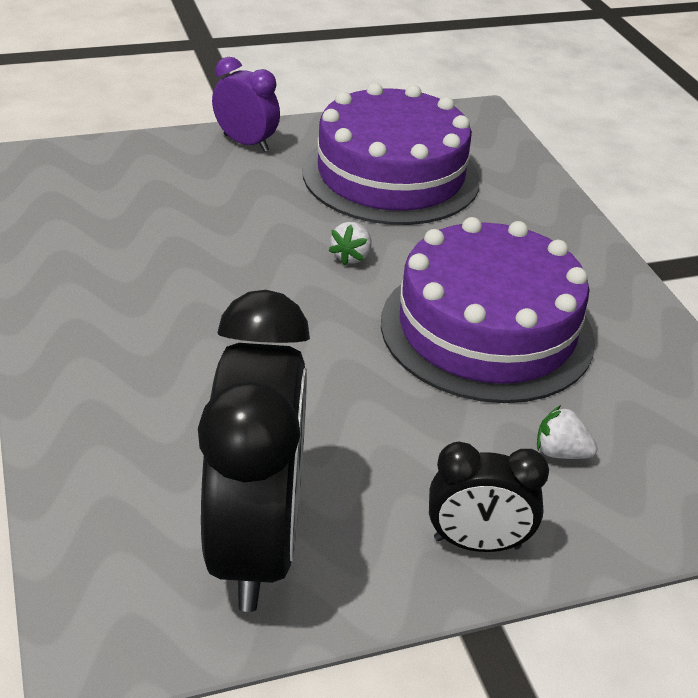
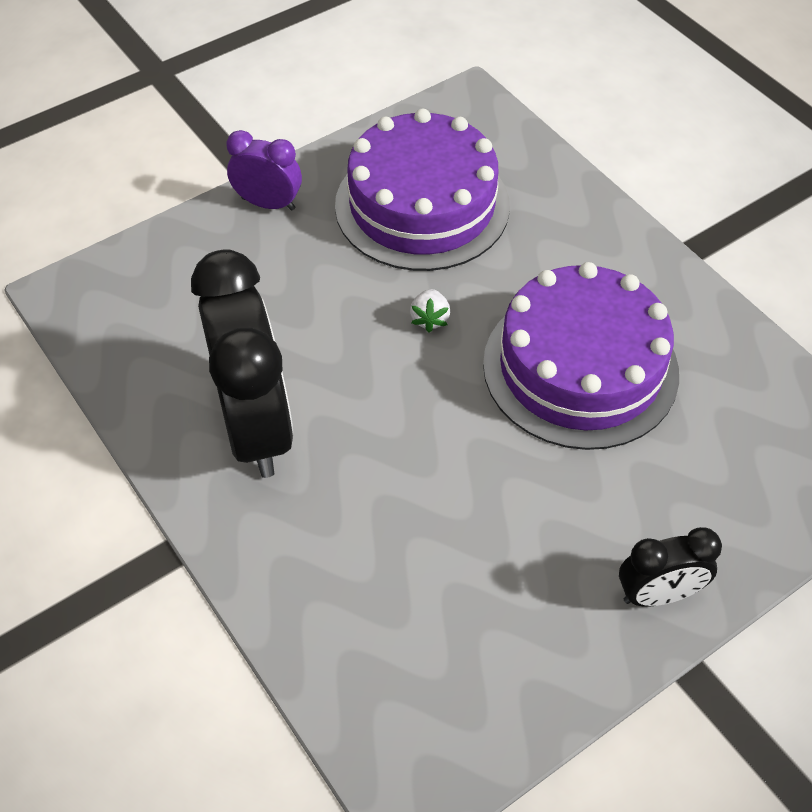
camera: 15 degrees left, 15 degrees up
(257, 544) = (489, 656): black clock -> black clock (256, 427)
(560, 452) = (688, 481): white strawberry -> none

